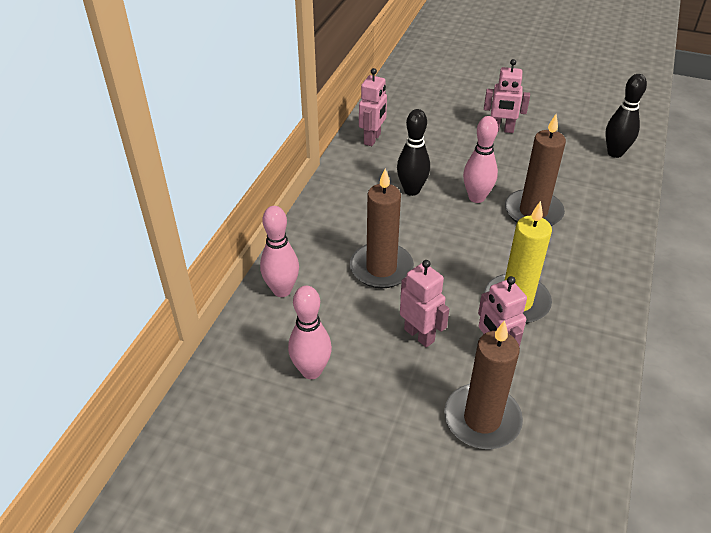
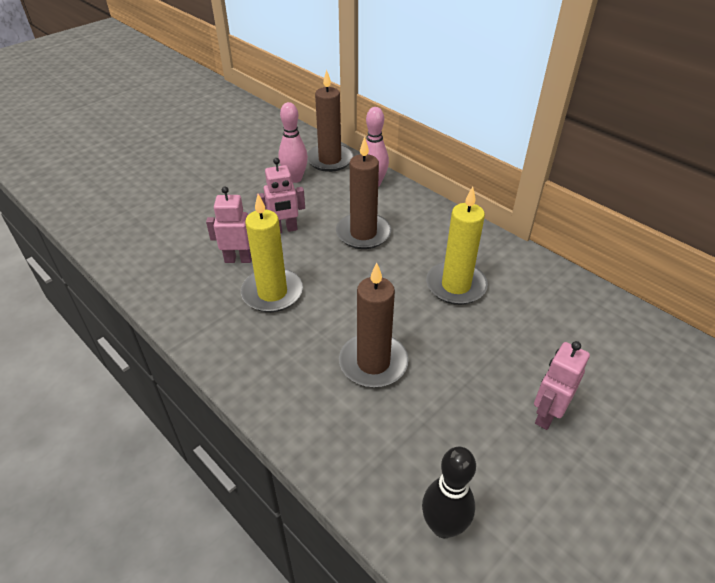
camera: 115 degrees right, 0 degrees up
(372, 139) = (559, 288): pink robot -> none
(411, 190) = (456, 285): black bowling pin -> yellow candle
(476, 197) = (420, 328): pink bowling pin -> none
(482, 419) = (197, 232): brown candle -> brown candle (330, 160)

